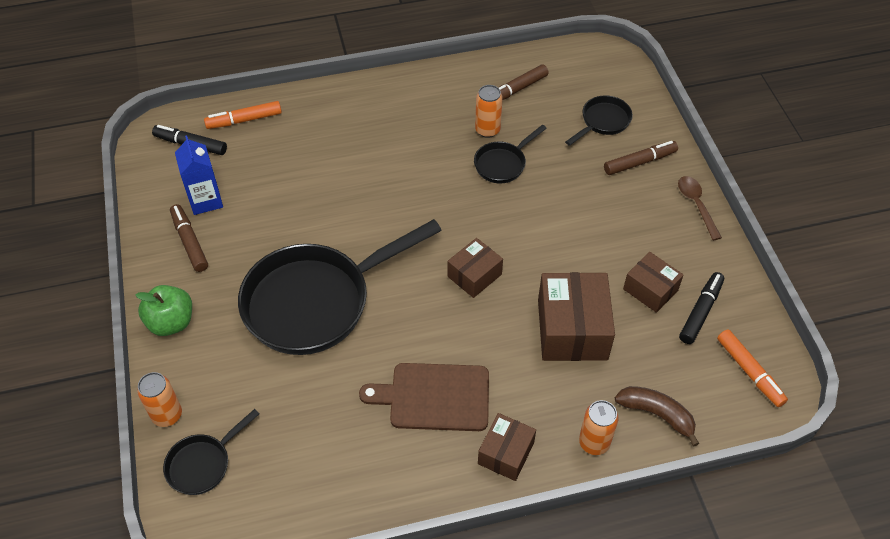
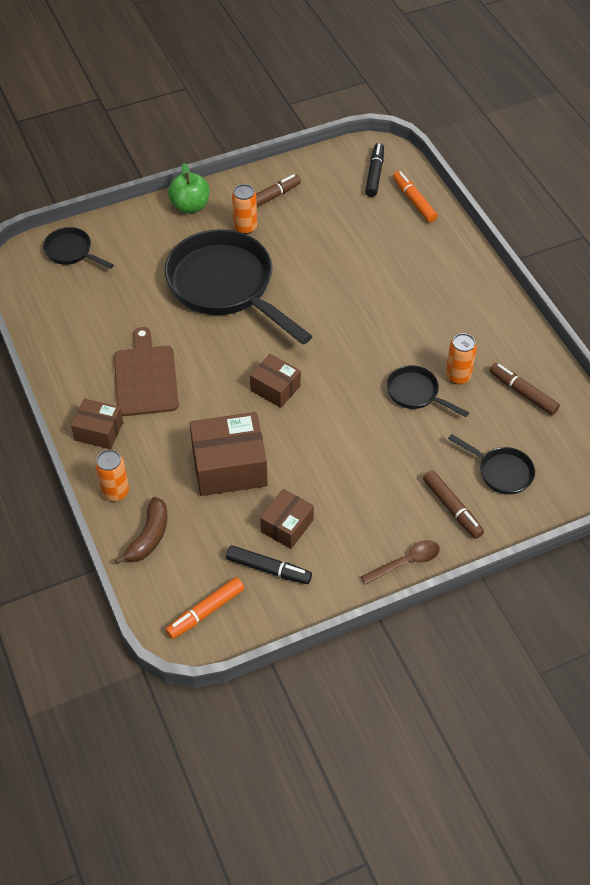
camera: 80 degrees right, 0 degrees up
(167, 415) = (109, 223): orange can -> orange can (245, 227)
(205, 200) = (315, 197): blue carton -> none

